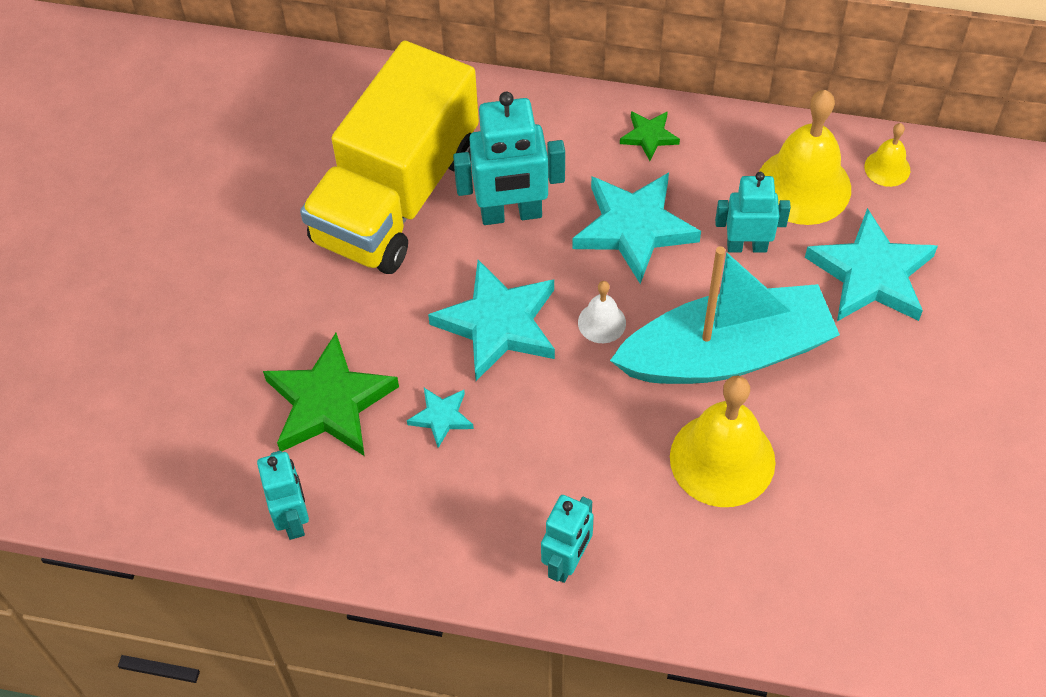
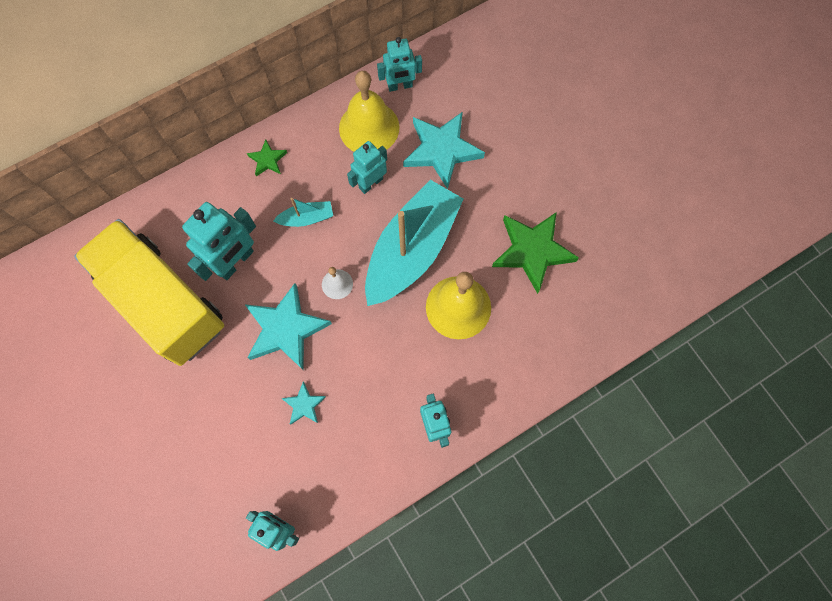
camera: 45 degrees left, 15 degrees up
(329, 402) = (238, 448): green star -> green star (532, 251)
(397, 196) = (164, 302): yellow truck -> yellow truck turned 150 degrees clockwise
(634, 228) = (306, 218): turquoise star -> turquoise boat
(887, 168) = (400, 86): yellow bell -> turquoise robot

